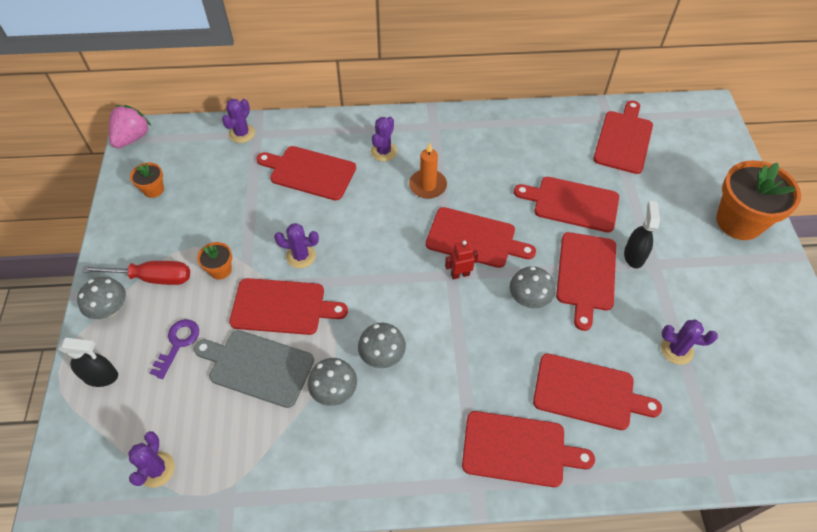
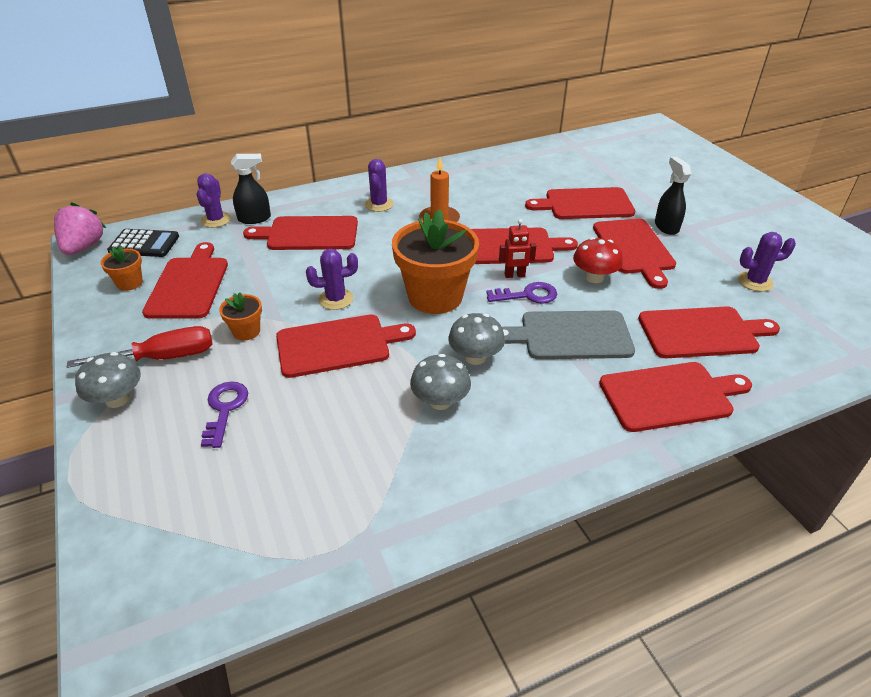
camera: 20 degrees left, 15 degrees down
(101, 376) = (133, 468): black spray bottle -> black spray bottle (254, 218)
(156, 469) = (255, 542): purple cactus -> none
(177, 147) = (144, 244): none -> black calculator
(257, 367) = (337, 404): grey cutting board -> grey cutting board (570, 335)
(459, 301) = (527, 295): none -> purple key
(460, 274) = (514, 275): red robot -> red robot turned 150 degrees counterclockwise
(529, 298) = (594, 277): grey mushroom -> red mushroom
(624, 139) = (599, 156): red cutting board -> red cutting board (189, 285)
(739, 222) = (735, 187): orange flower pot -> orange flower pot (435, 297)

